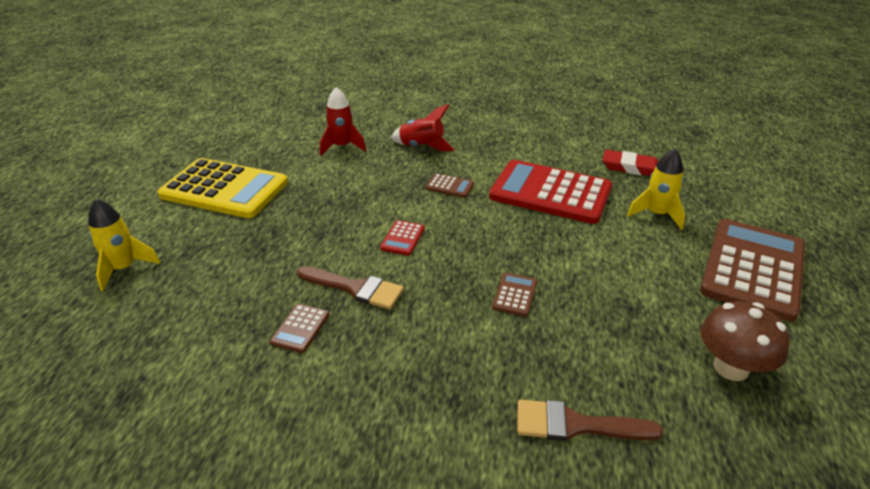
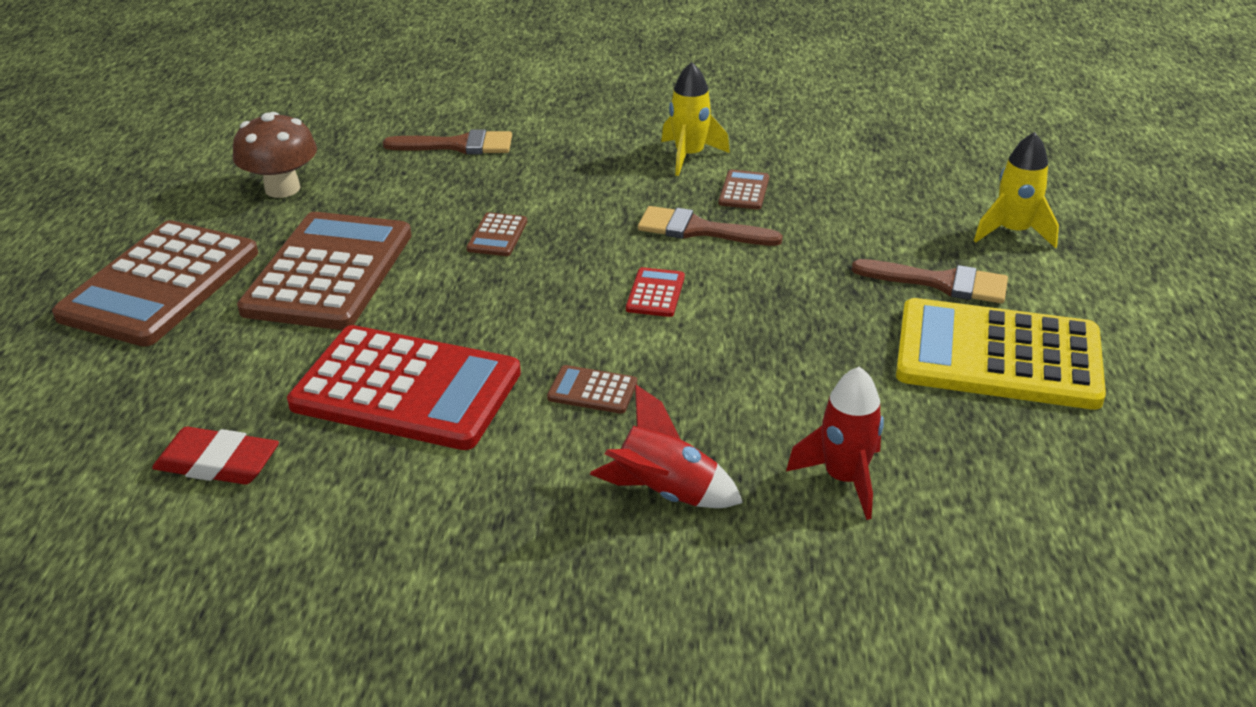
camera: 175 degrees right, 0 degrees up
(214, 233) = (940, 283): none -> brown brush
(633, 270) = (329, 272): none -> brown calculator
(656, 214) = (238, 358): yellow rocket -> yellow rocket (689, 156)

